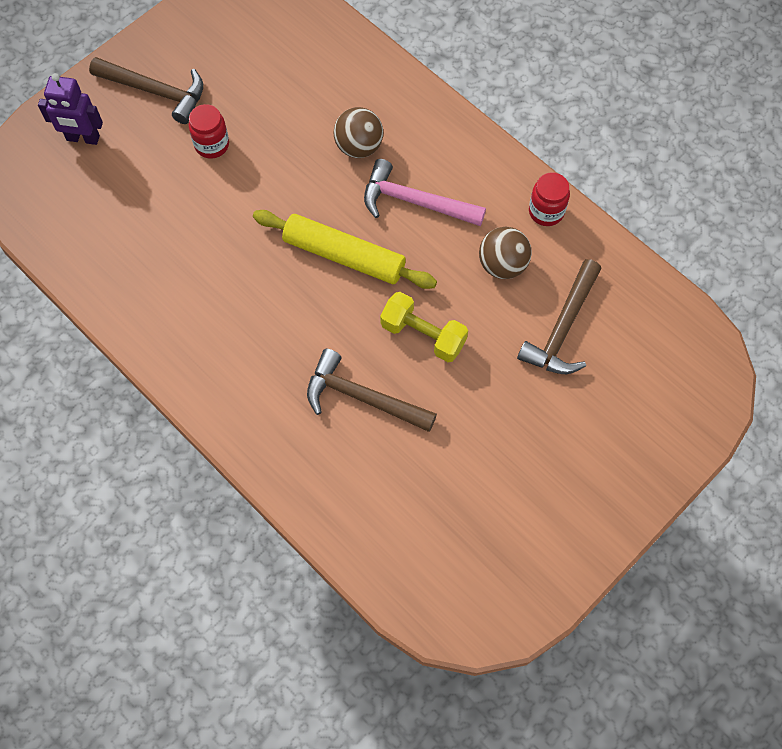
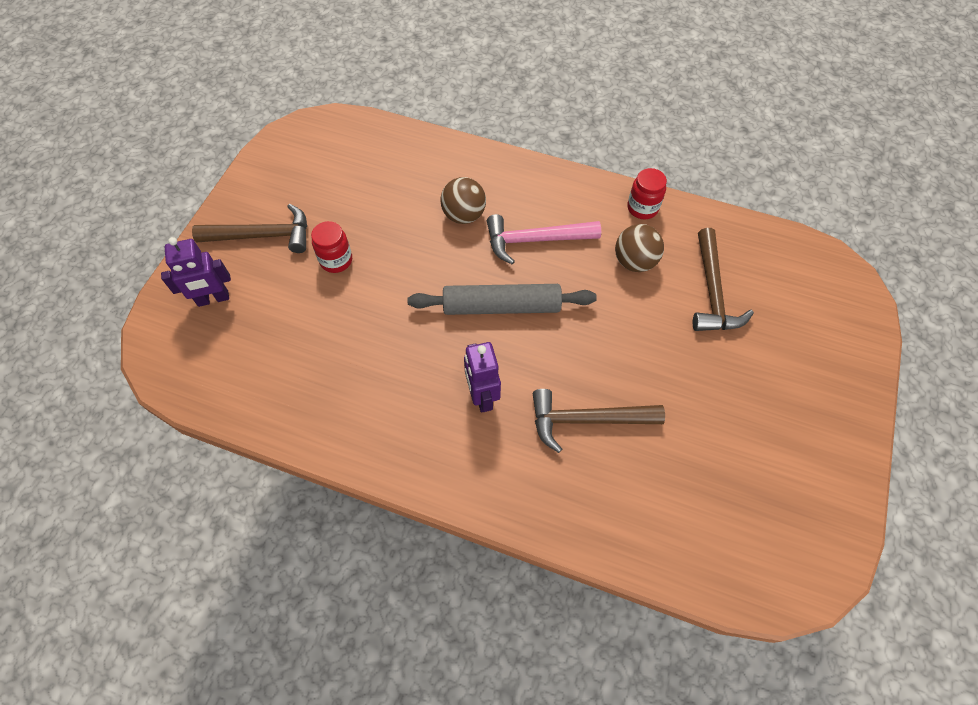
camera: 25 degrees left, 5 degrees down
(278, 334) = (482, 396): none -> purple robot
(344, 255) = (501, 306): yellow rolling pin -> grey rolling pin
(423, 335) = (606, 344): yellow dumbbell -> none

